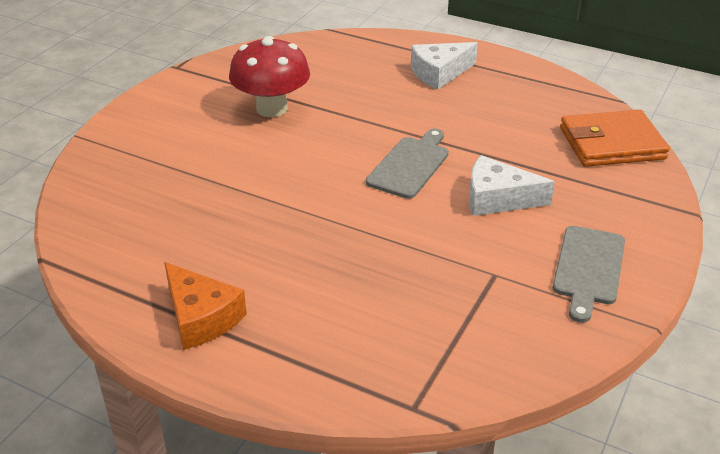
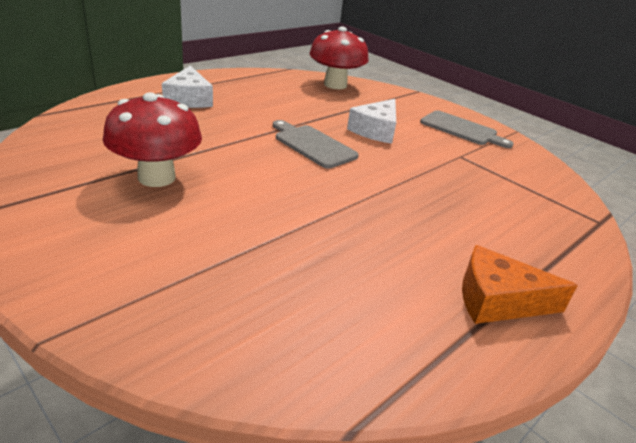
camera: 75 degrees left, 5 degrees down
(201, 317) = (497, 300): orange cheese -> orange cheese turned 150 degrees counterclockwise
(611, 143) = (335, 85): orange wallet -> red mushroom

